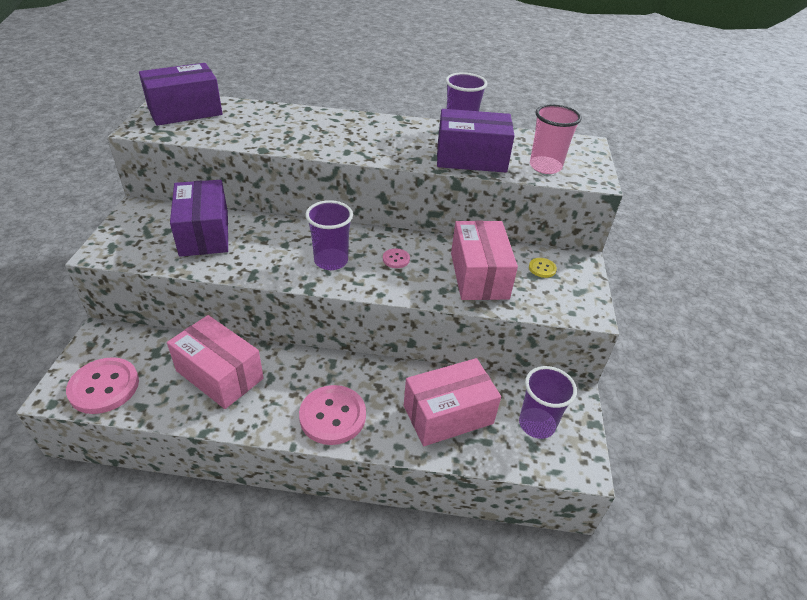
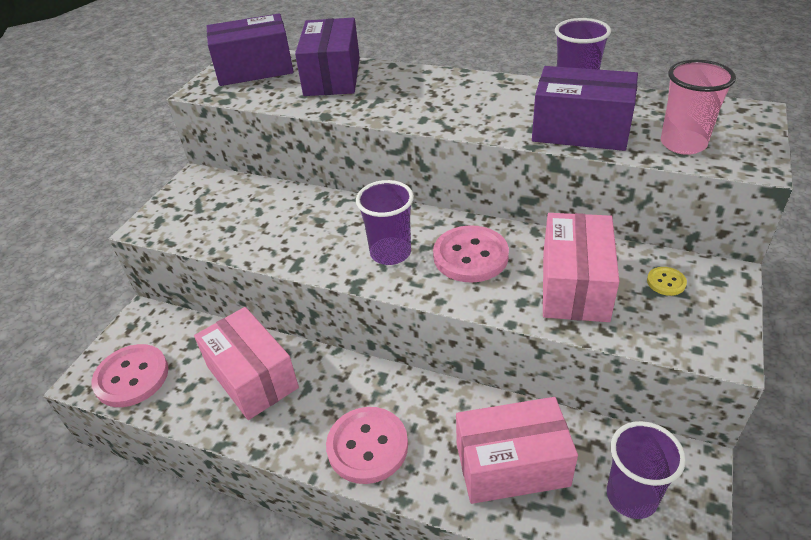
camera: 20 degrees right, 0 degrees up
(204, 233) = (257, 210): purple box -> purple box (332, 77)
(396, 259) = (470, 256): pink button -> pink button, size x2.18

